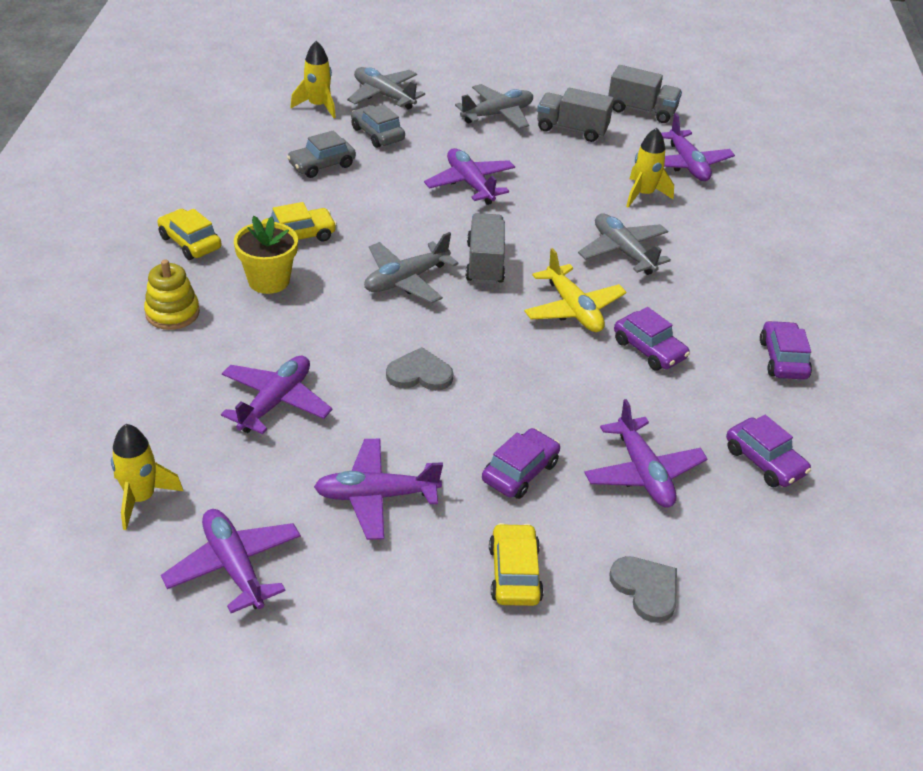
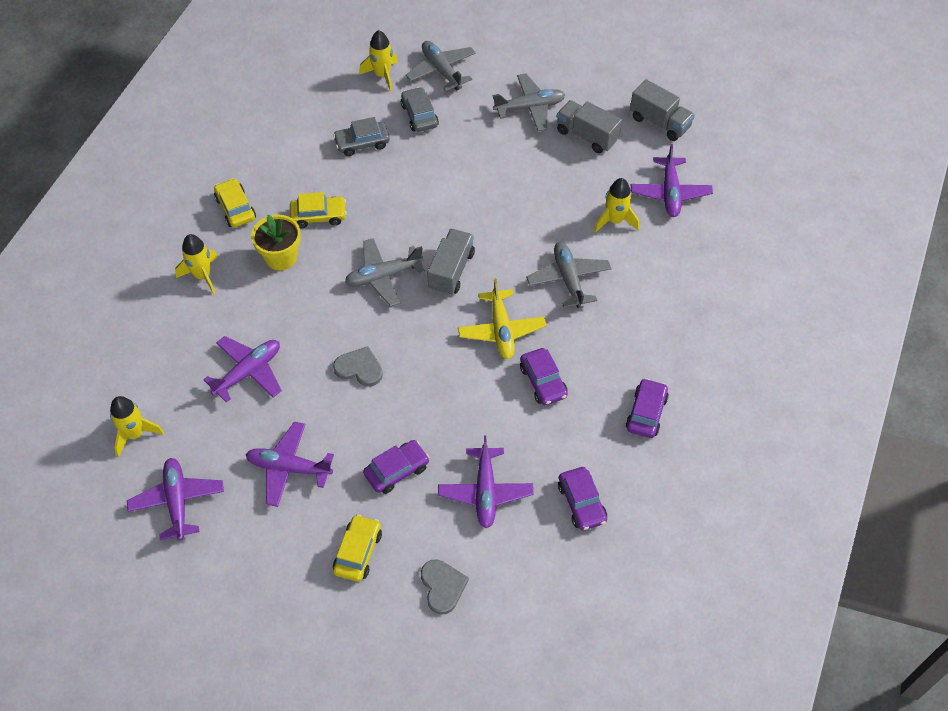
camera: 20 degrees right, 15 degrees up
(172, 313) = (202, 275): yellow stacking toy -> yellow rocket
(470, 184) = (474, 184): purple plane -> none

